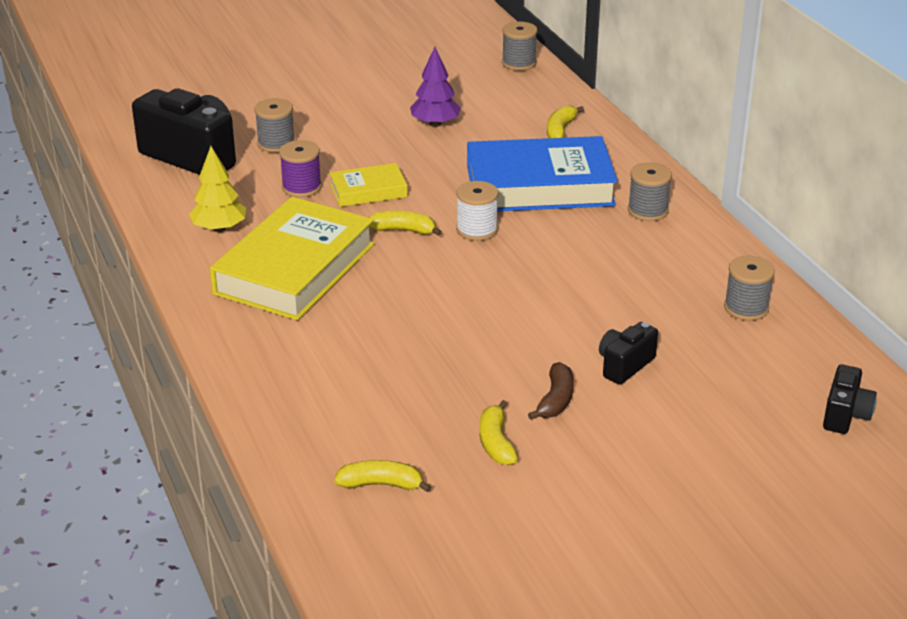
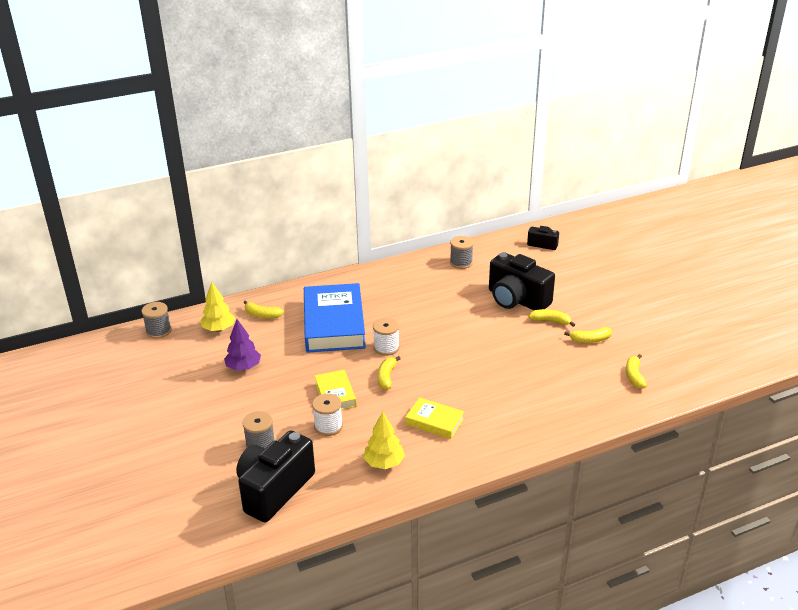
camera: 90 degrees left, 0 degrees up
(295, 269) = (434, 421): yellow book -> yellow book, size x0.50
(301, 187) = (328, 426): purple spool -> white spool
(524, 101) = (219, 329): none -> yellow tree
(555, 400) = (551, 321): brown banana -> yellow banana
(624, 365) = (516, 300): black camera -> black camera, size x1.99
(647, 211) = (365, 287): grey spool -> none

